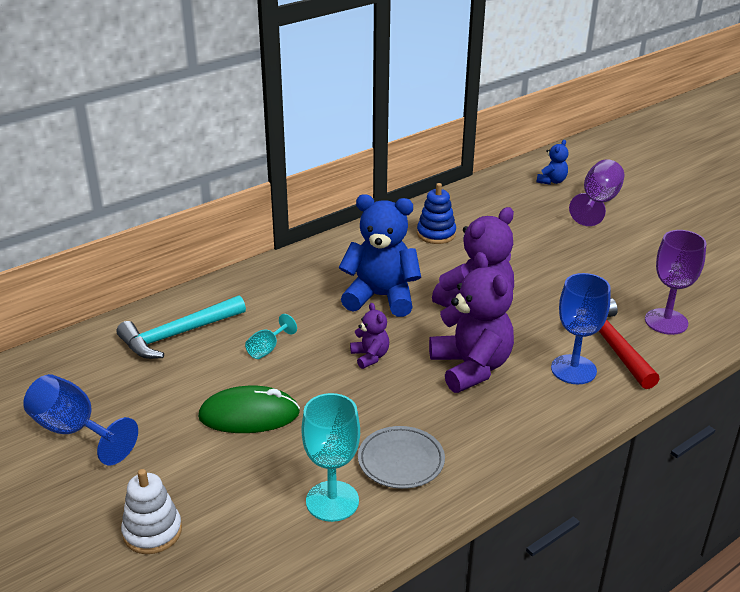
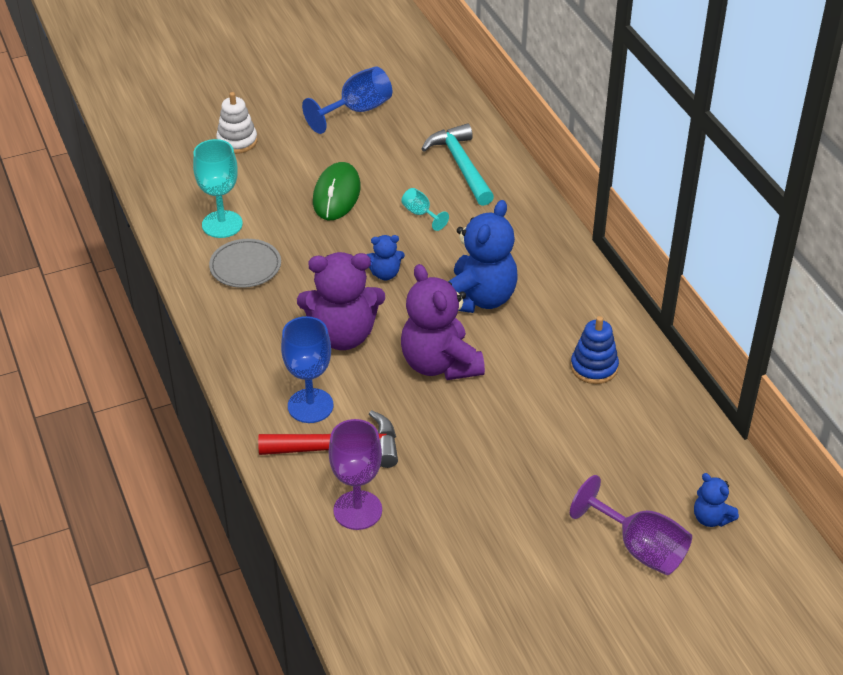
camera: 105 degrees right, 10 degrees up
(370, 357) = (385, 274): purple teddy bear -> blue teddy bear

